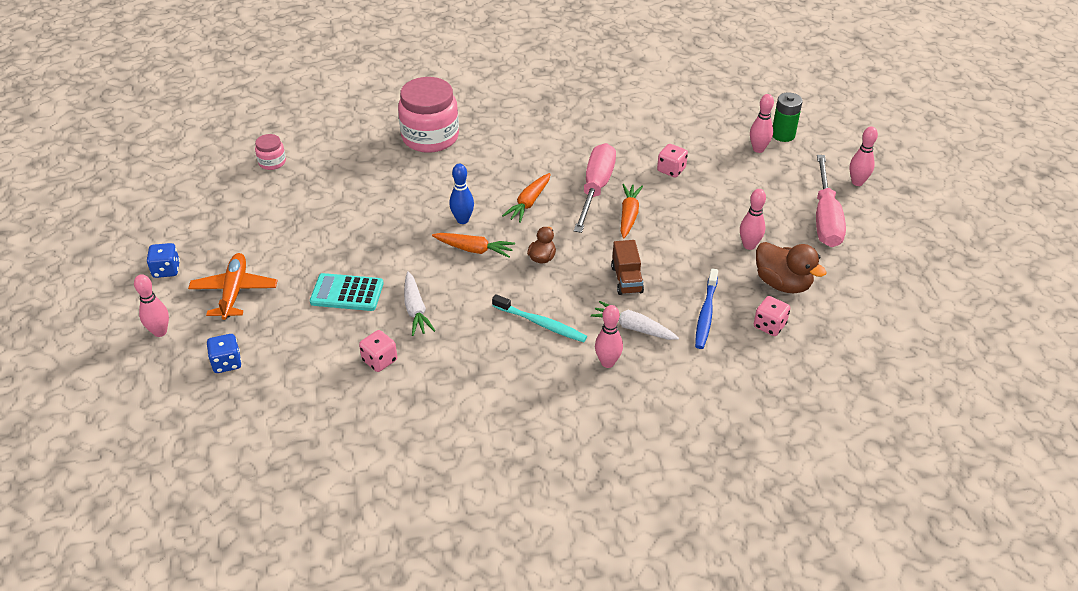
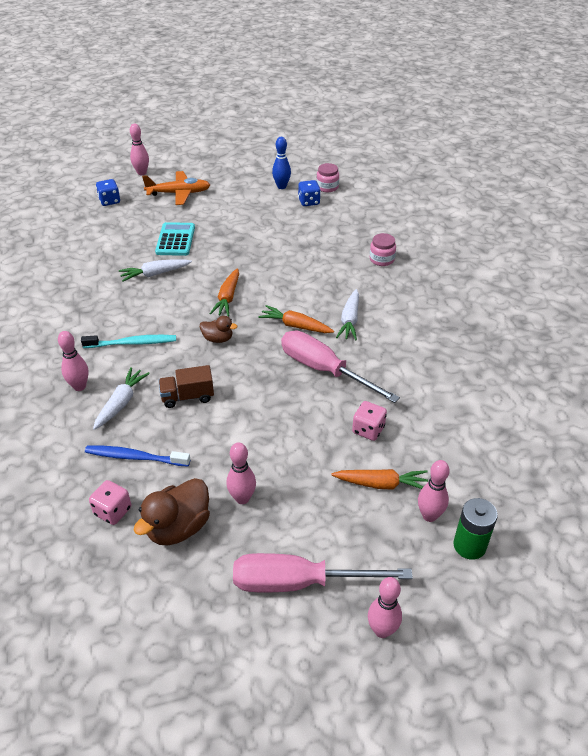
camera: 85 degrees right, 0 degrees up
(166, 270) = (201, 165): blue dice -> blue dice (309, 202)
(379, 360) = (102, 263): pink dice -> none
(430, 137) = (381, 259): pink jar -> pink jar, size x0.47
(462, 220) = (266, 288): blue bowling pin -> blue bowling pin (281, 186)
(525, 167) = (350, 320): none -> white carrot
(541, 324) = (132, 343): turquoise toothbrush -> turquoise toothbrush turned 120 degrees counterclockwise
(595, 189) = (324, 370): pink screwdriver -> pink screwdriver turned 150 degrees counterclockwise
(629, 215) = (285, 396): orange carrot -> orange carrot (381, 484)

